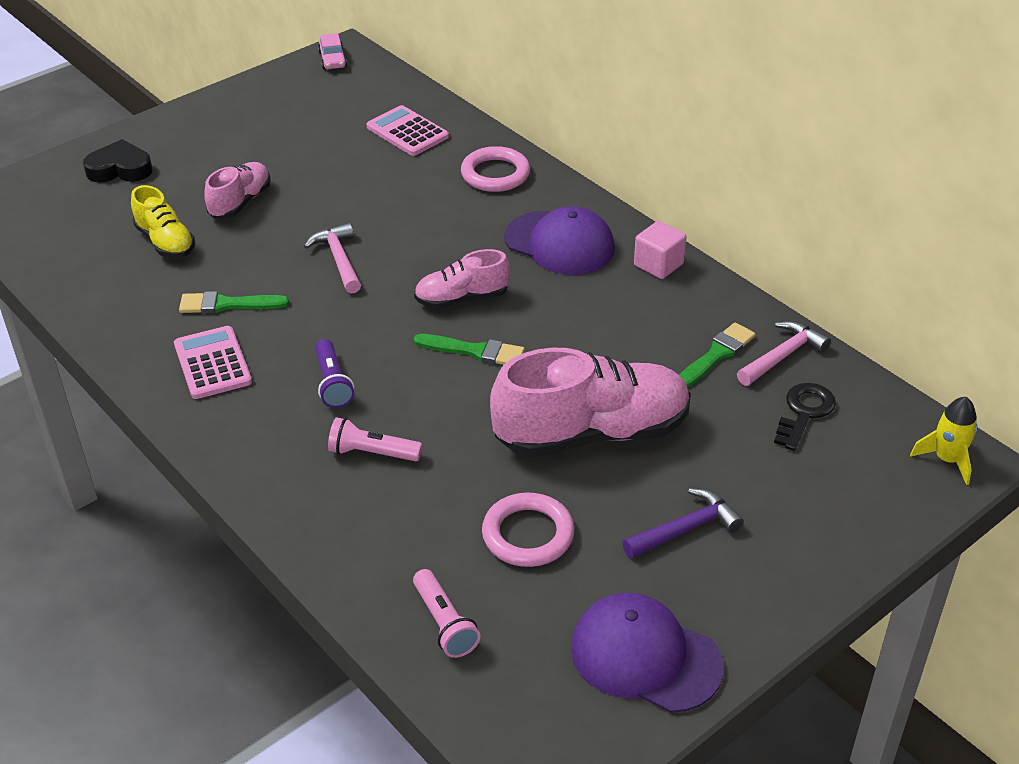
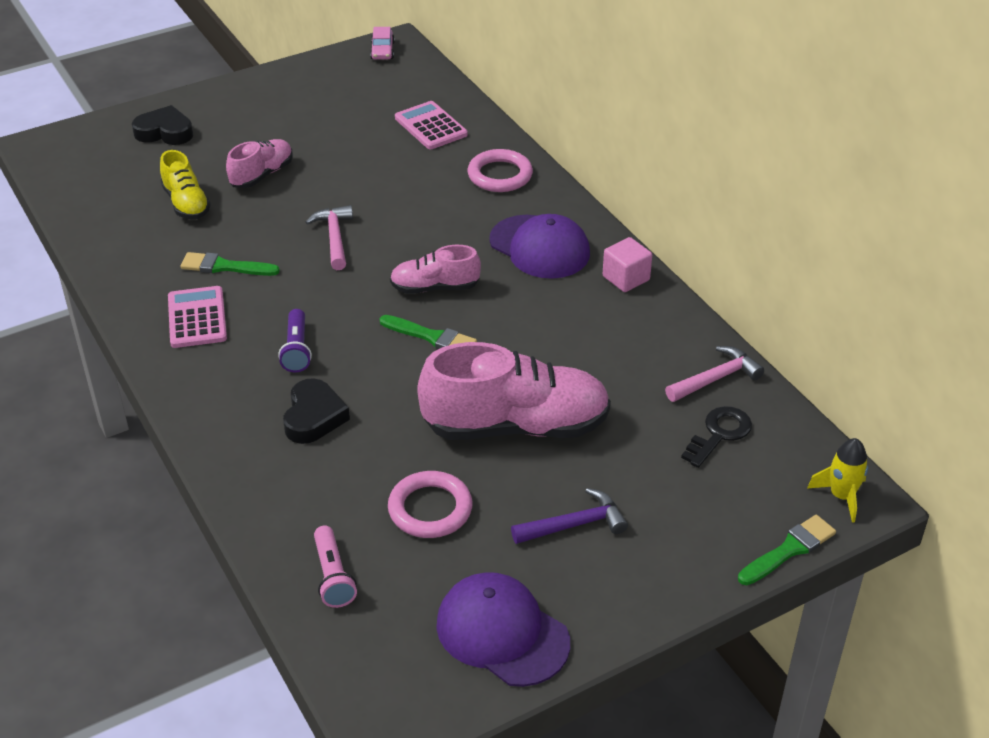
camera: 10 degrees right, 0 degrees up
(372, 453) = (314, 417): pink flashlight -> black heart
(716, 355) = (653, 369): green brush -> green brush (789, 550)

